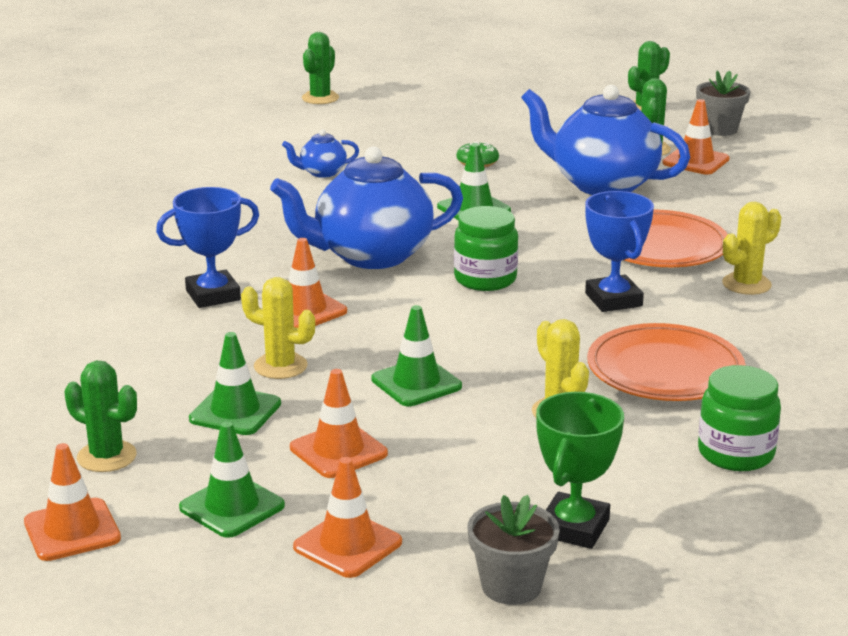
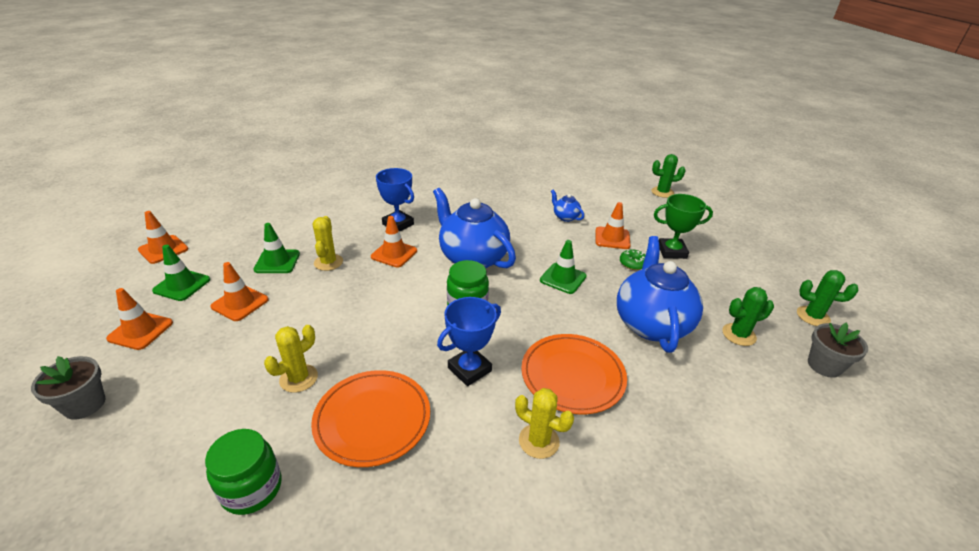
camera: 65 degrees right, 10 degrees up
(106, 457) = (229, 240): green cactus -> none
(416, 383) = (322, 311): green traffic cone -> none
(574, 528) = (149, 418): green trophy -> green trophy (671, 251)
(695, 161) = (744, 364): orange traffic cone -> orange traffic cone (612, 238)

